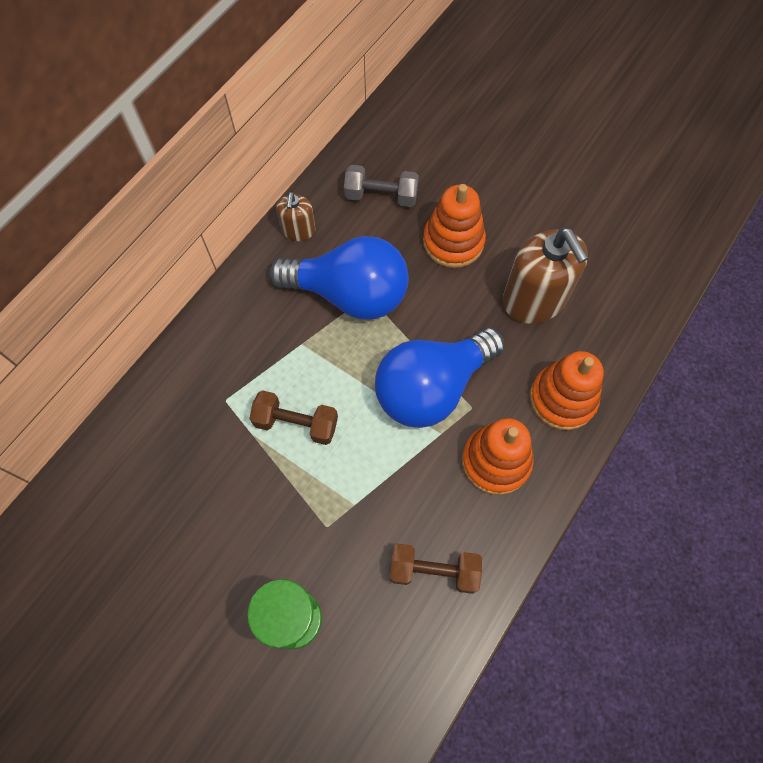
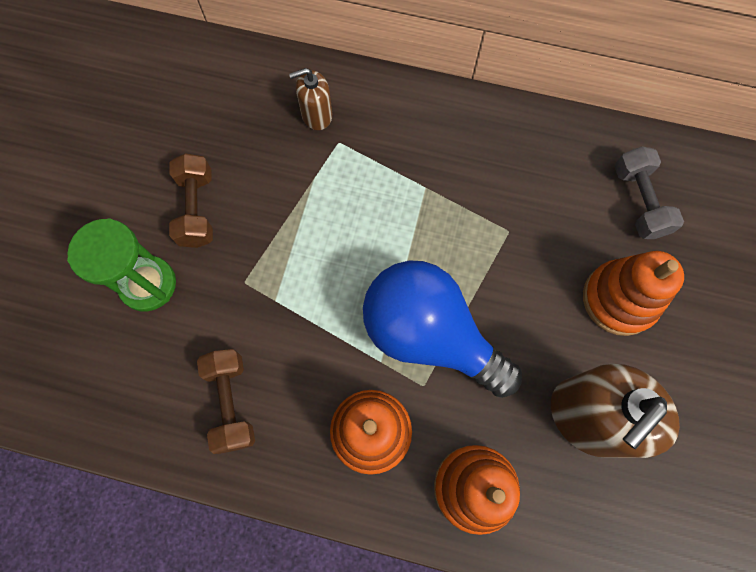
camera: 70 degrees right, 5 degrees up
(296, 423) = (339, 214): brown dumbbell -> brown dumbbell (197, 209)
(298, 230) = (553, 135): brown soap dispenser -> brown soap dispenser (316, 115)
(349, 294) = (502, 213): blue light bulb -> none

